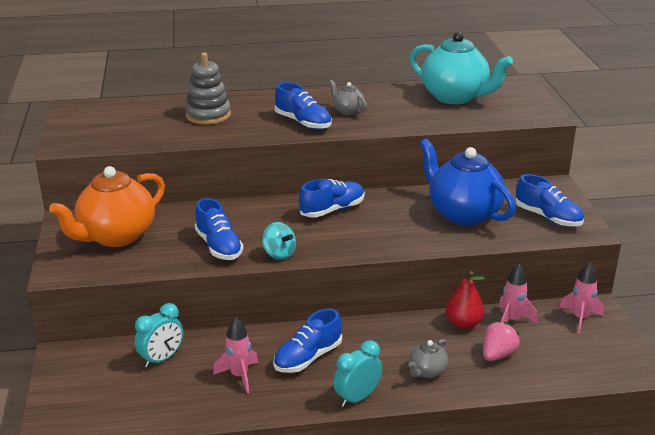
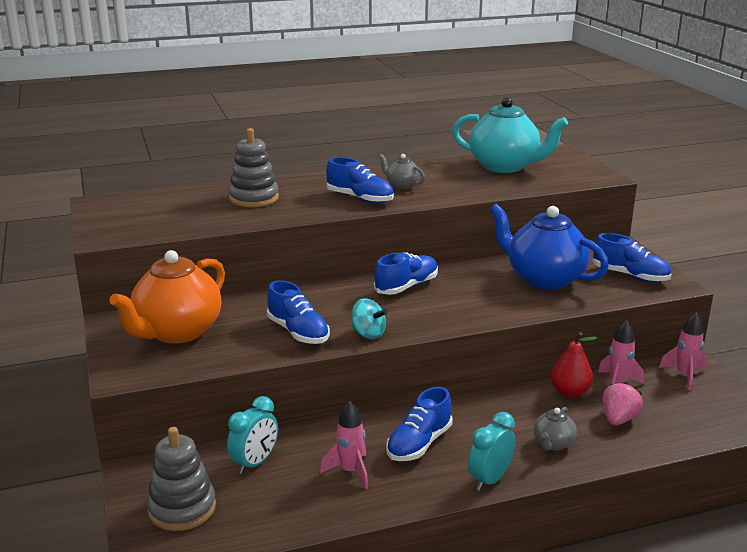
camera: 10 degrees left, 5 degrees down
(90, 392) = (182, 508): none -> grey stacking toy

